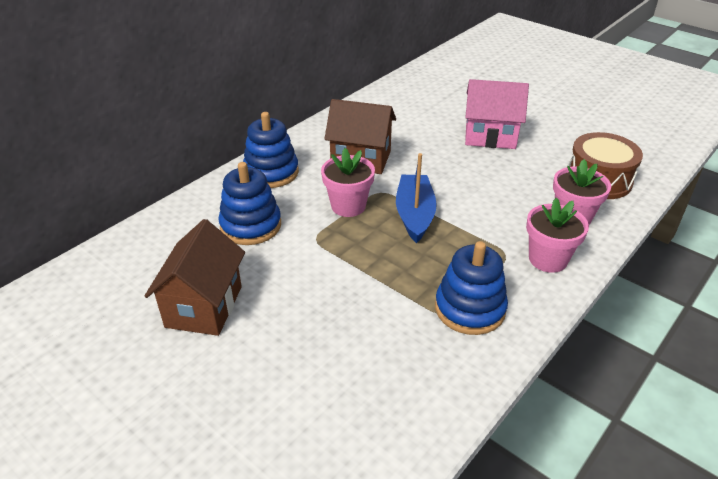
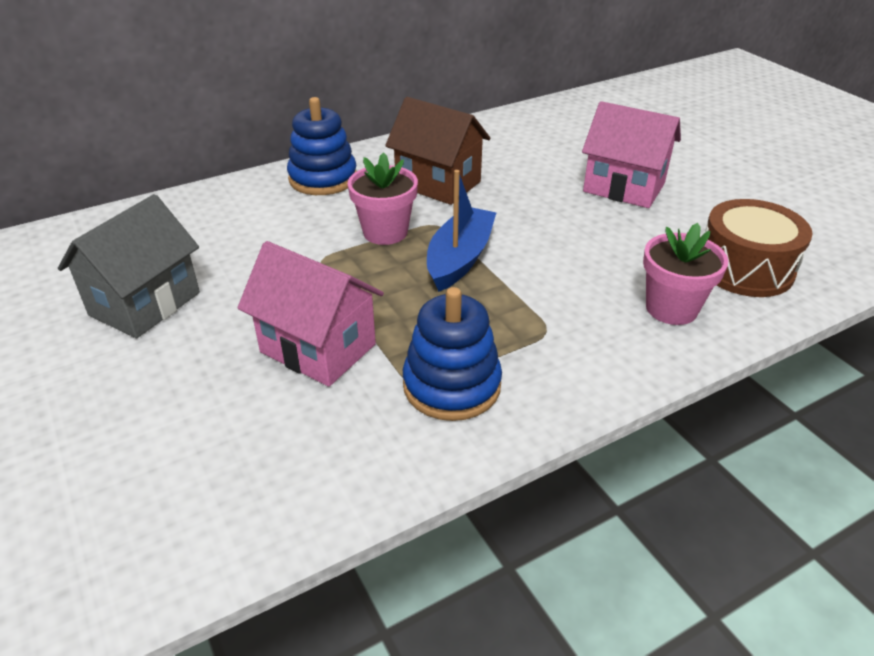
camera: 20 degrees right, 0 degrees up
(204, 306) = (145, 304): brown house -> grey house
(251, 226) = (258, 230): blue stacking toy -> none
(361, 306) = (318, 348): none -> pink house
(548, 259) = (601, 351): pink flower pot -> none

